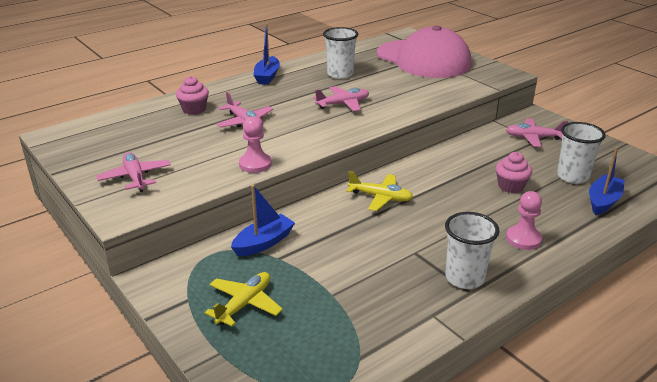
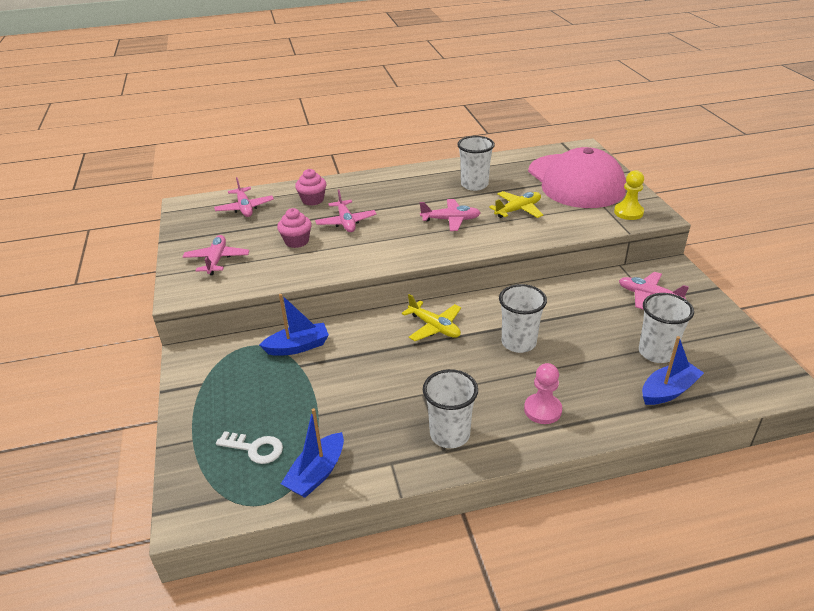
camera: 25 degrees right, 5 degrees up
(126, 127) = (245, 208): none -> pink plane
(244, 304) = (241, 401): yellow plane -> yellow plane (518, 210)
(255, 164) = (321, 269): pink pawn -> none
(267, 76) = (403, 175): blue boat -> blue boat (317, 473)
(293, 341) = (255, 448): none -> white key
(462, 193) = (518, 343): none -> white cup
(485, 75) = (628, 212): none -> yellow pawn
(510, 186) = (576, 347): pink cupcake -> pink cupcake (297, 241)

